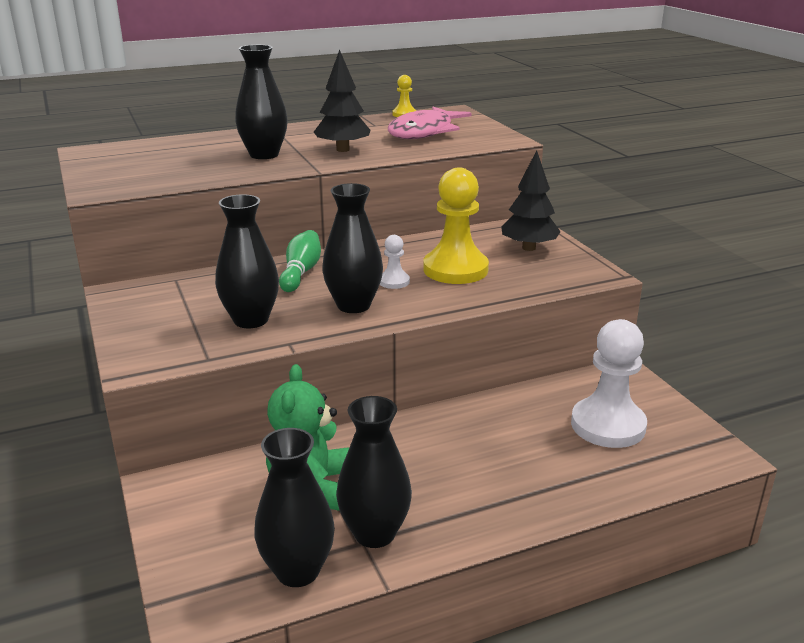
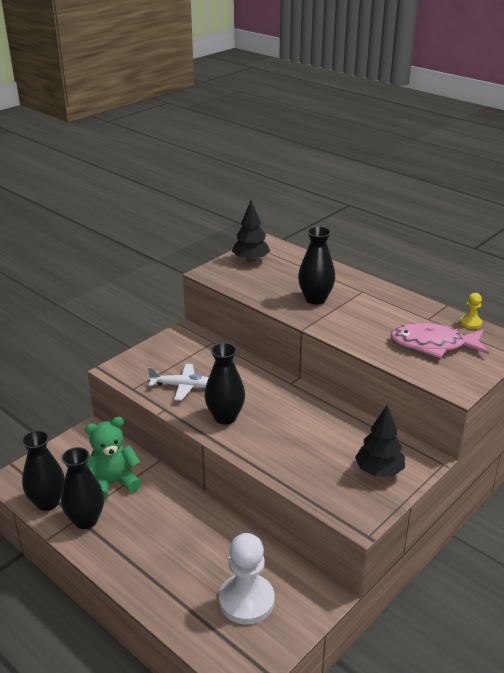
camera: 65 degrees right, 5 degrees up
(251, 320) = (182, 386): black vase -> white plane
(301, 272) = (255, 381): green bowling pin -> none
(343, 149) = (355, 323): black tree -> black tree (251, 260)
(394, 281) = (270, 423): white pawn -> none
(455, 269) = (310, 444): yellow pawn -> none

